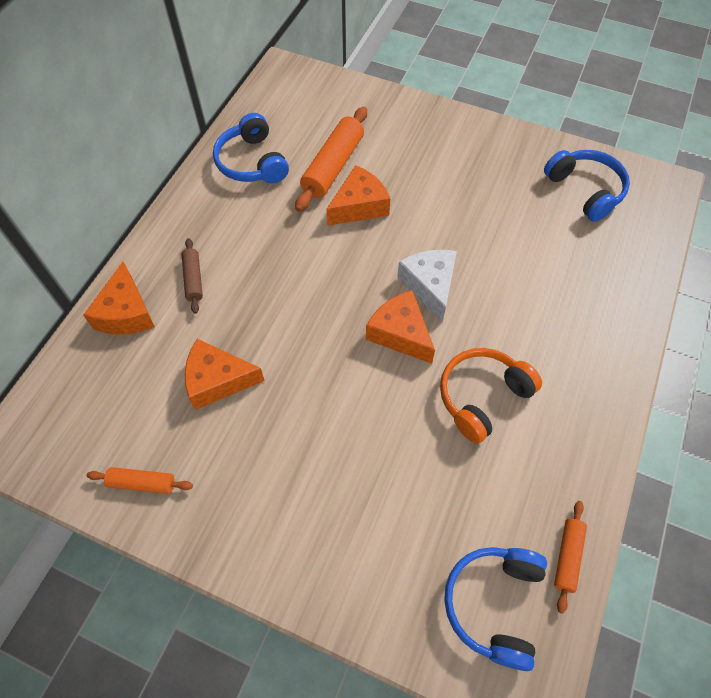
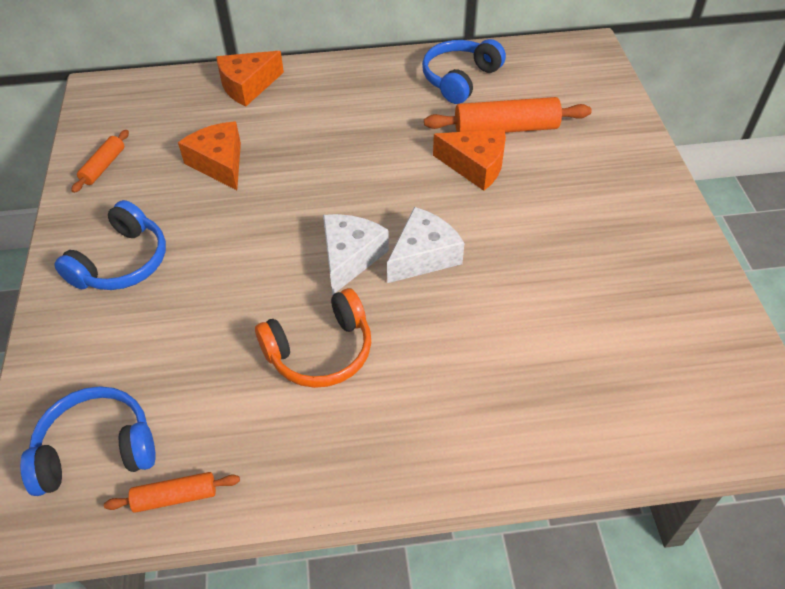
camera: 60 degrees right, 10 degrees down
(142, 483) = (103, 166): orange rolling pin -> orange rolling pin turned 45 degrees clockwise
(193, 279) = (307, 105): brown rolling pin -> none
(400, 333) = (350, 257): orange cheese -> white cheese
(482, 397) = (320, 351): orange headphones -> orange headphones turned 135 degrees clockwise
(585, 190) = (677, 338): blue headphones -> blue headphones (122, 262)

